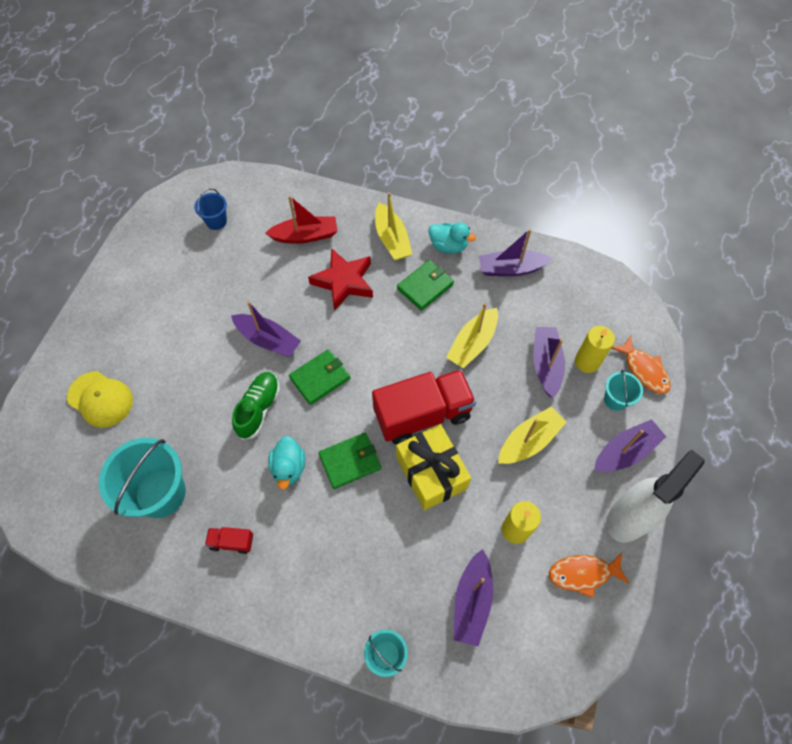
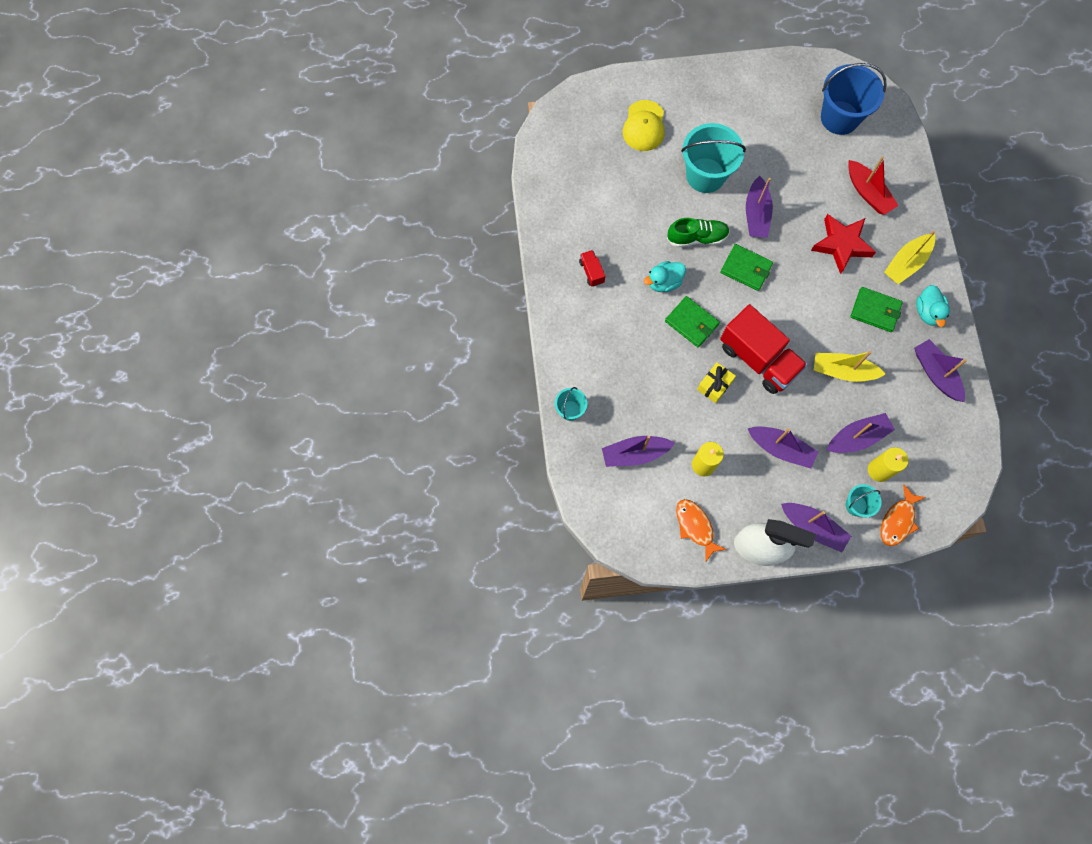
camera: 65 degrees right, 10 degrees up
(160, 493) = (599, 206): turquoise bucket -> turquoise bucket (705, 175)
(216, 221) = (839, 117): blue bucket -> blue bucket, size x1.98
(431, 473) = (714, 385): yellow gift -> yellow gift, size x0.56
(529, 441) = (780, 448): yellow boat -> purple boat

